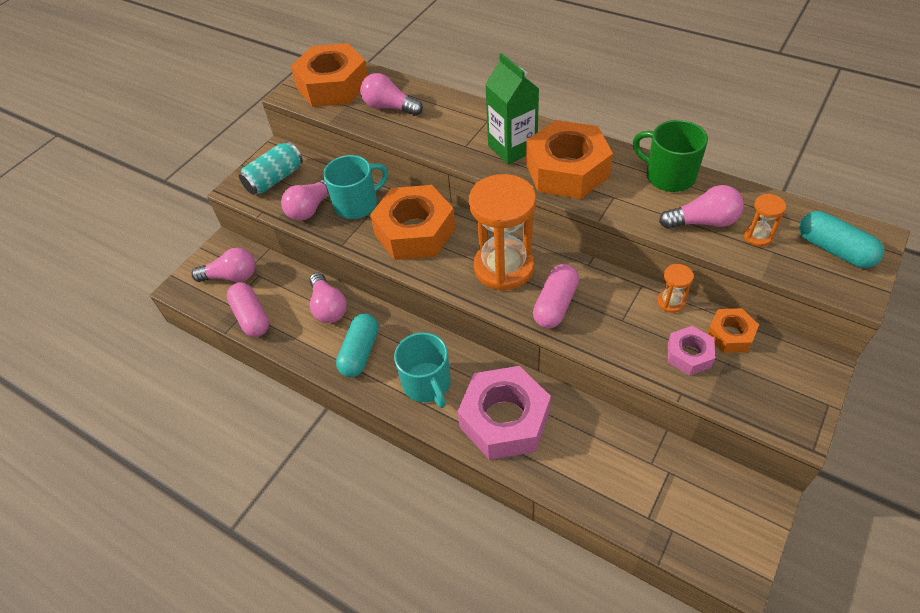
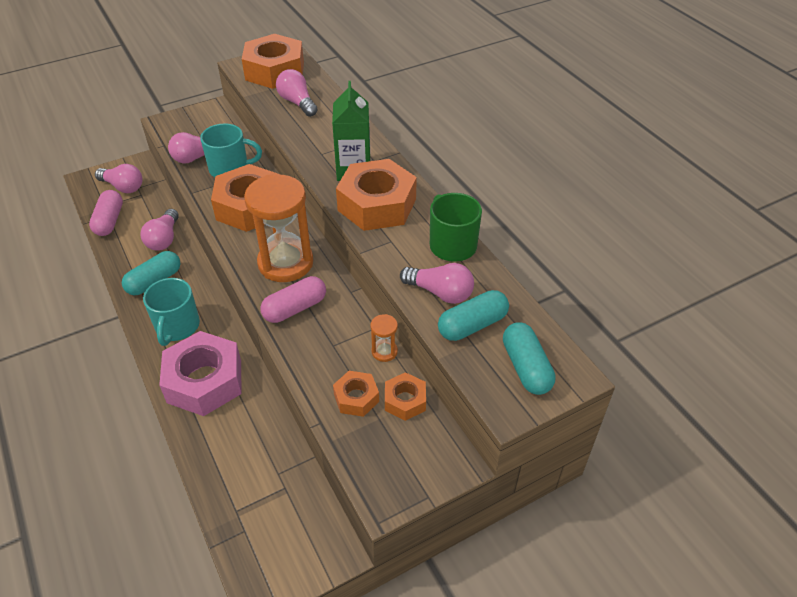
camera: 25 degrees right, 5 degrees down
(275, 179) = (193, 126): turquoise can -> none
(689, 355) = (356, 398): pink nut -> orange nut
(757, 236) = (472, 325): orange hourglass -> turquoise capsule

